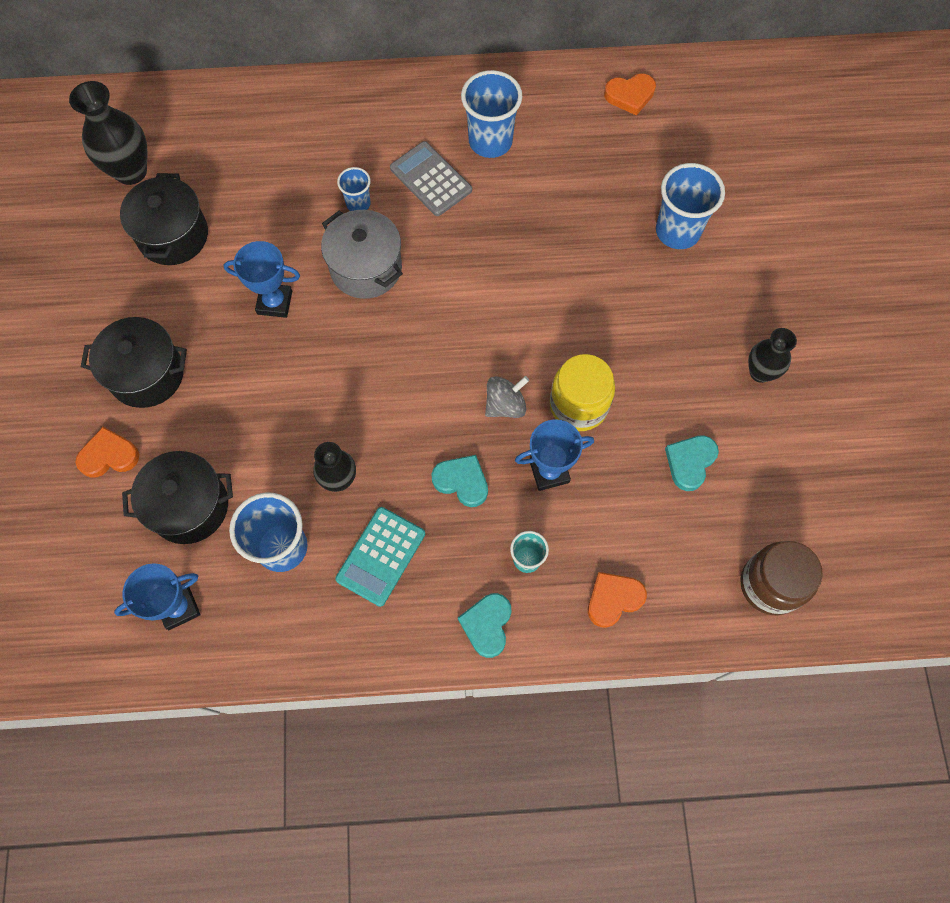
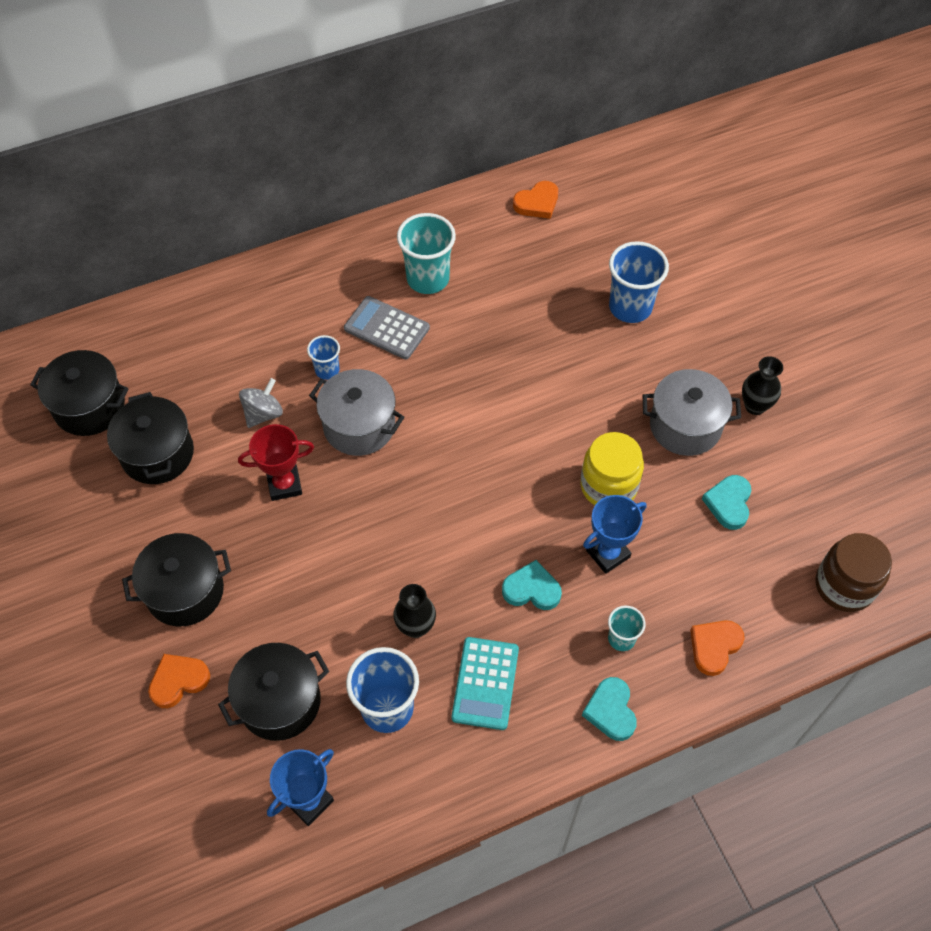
camera: 20 degrees left, 10 degrees down
(131, 171) = (89, 407): black vase -> black pot
(274, 302) = (284, 484): blue trophy -> red trophy
(490, 141) = (428, 279): blue cup -> turquoise cup
(505, 405) = (542, 507): grey spinning top -> grey spinning top (263, 413)
(680, 370) = (685, 426): none -> grey pot

